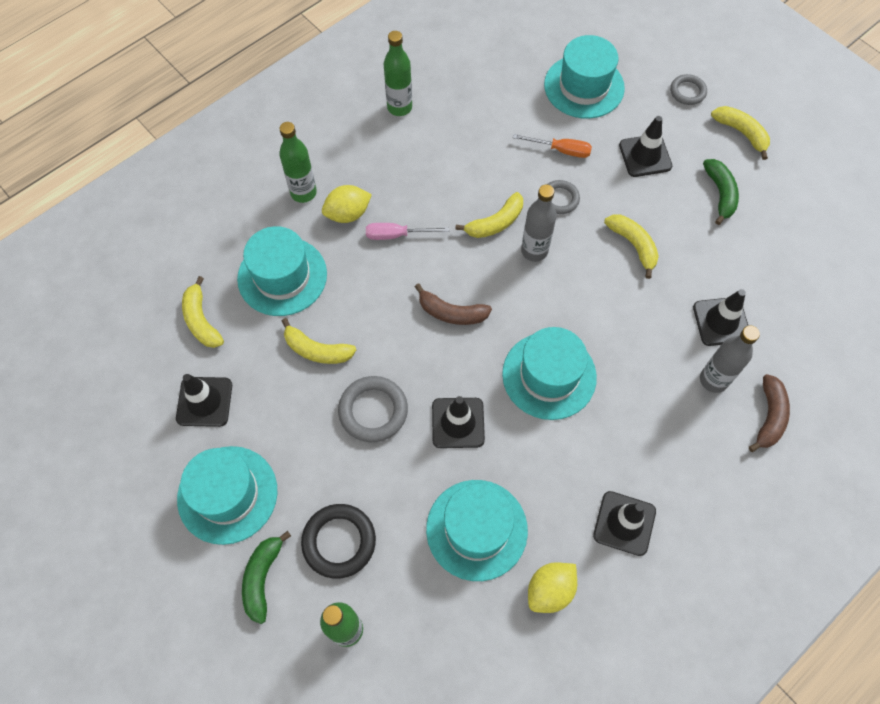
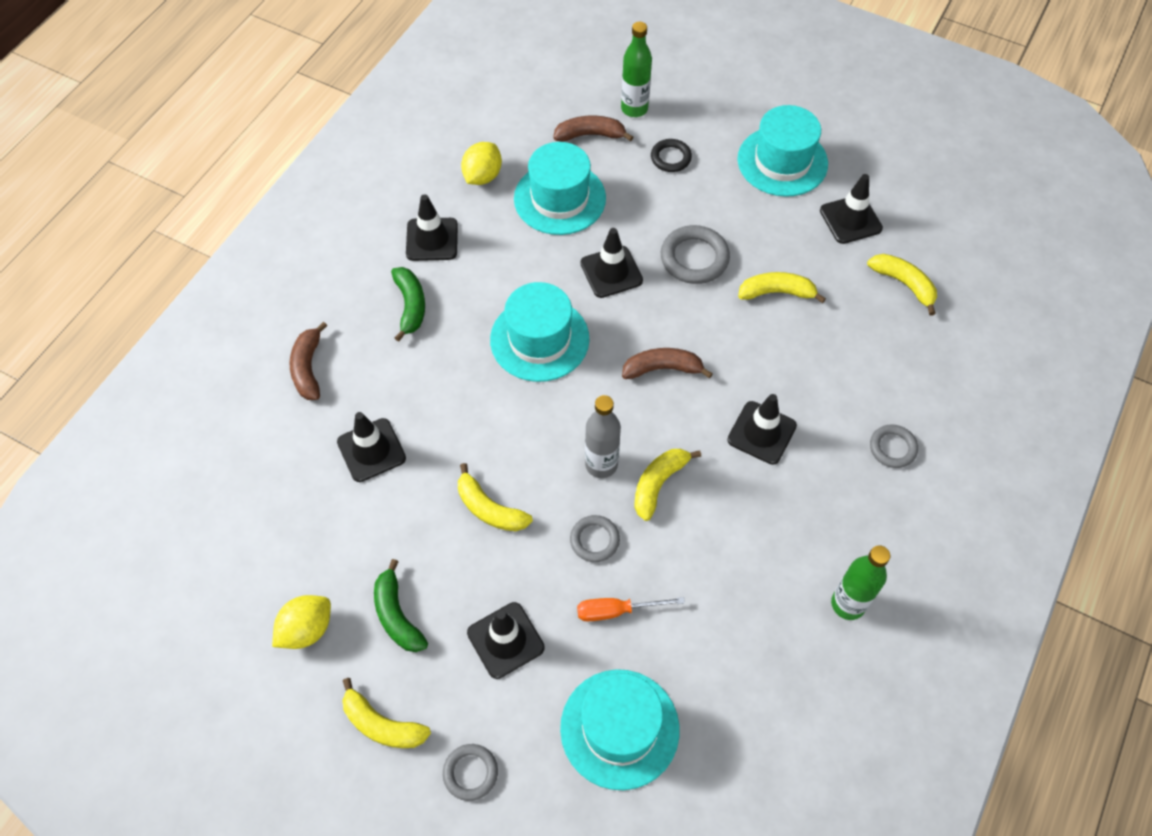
camera: 160 degrees right, 5 degrees down
(262, 578) = (718, 119): green banana -> green banana (410, 306)
(282, 276) = (855, 350): turquoise hat -> none
(303, 193) = (892, 448): green bottle -> grey ring
(339, 542) = (671, 158): black ring -> black ring, size x0.63
(348, 214) = (828, 439): yellow lemon -> yellow lemon (306, 629)
(396, 235) = (761, 433): pink screwdriver -> black traffic cone
(412, 607) = (590, 135): none -> brown banana
(713, 380) = (370, 386): grey bottle -> none

